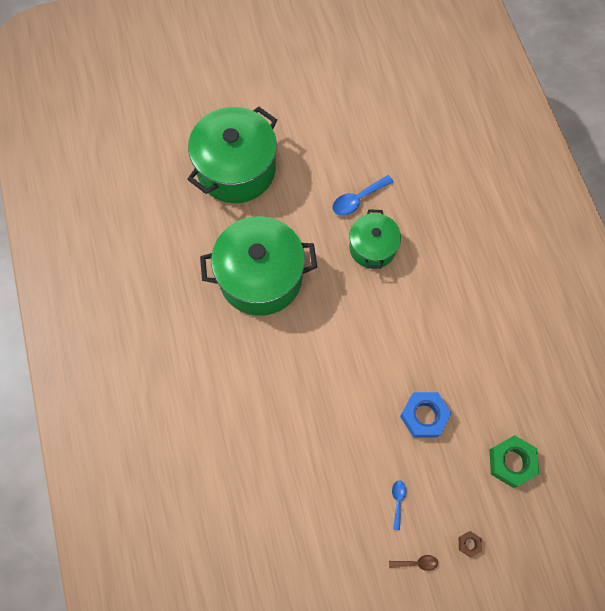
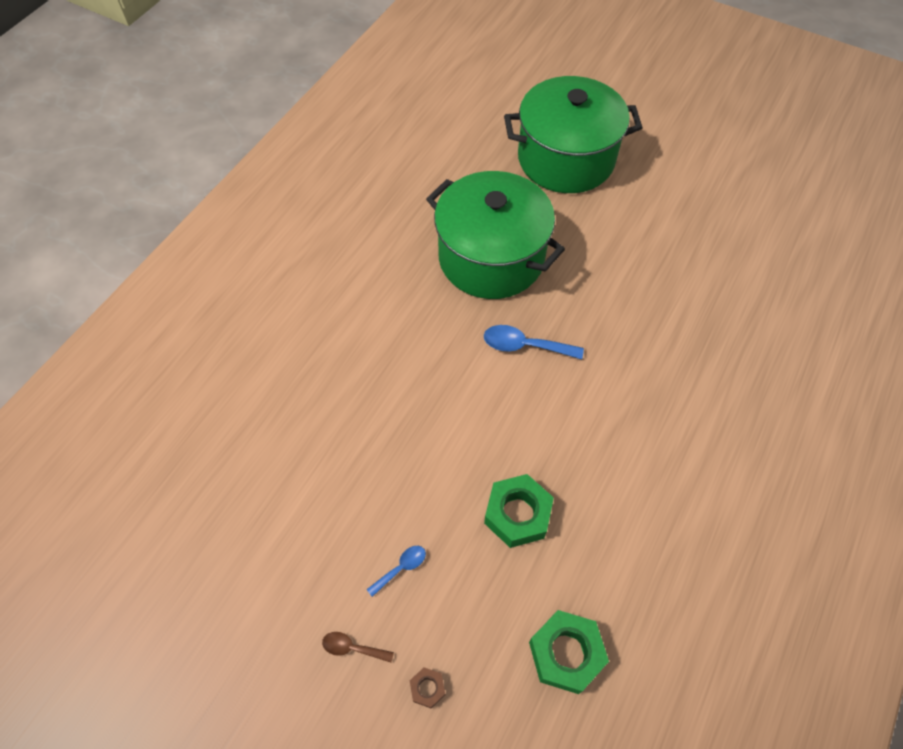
camera: 45 degrees right, 10 degrees down
(358, 199) = (660, 266): blue spoon -> blue spoon (525, 345)
(372, 248) = (630, 318): green pot -> none
(416, 563) = (352, 648): brown spoon -> brown spoon turned 150 degrees clockwise
(424, 416) = (517, 514): blue nut -> green nut

